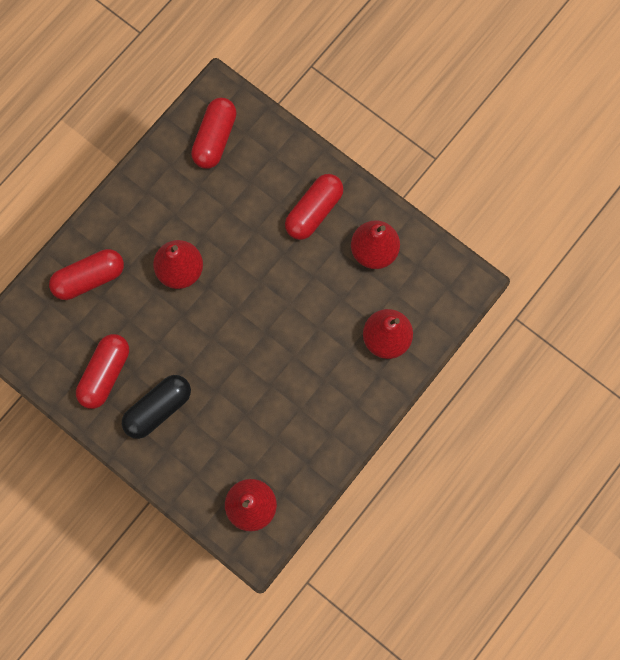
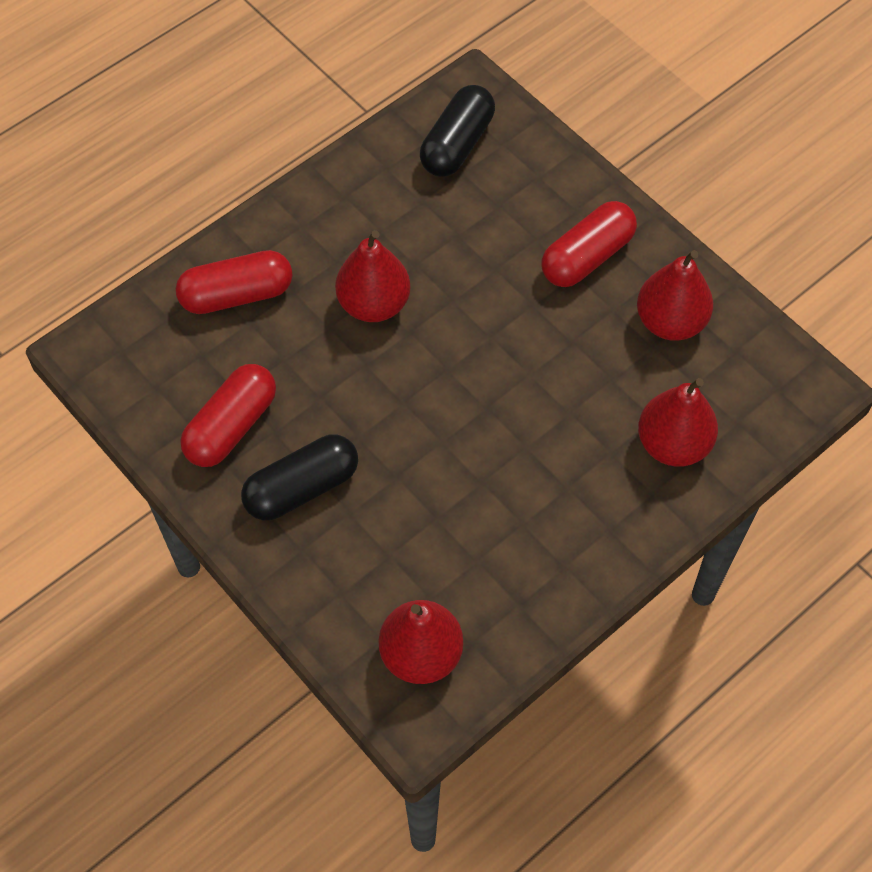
camera: 10 degrees right, 15 degrees down
(215, 139) = (457, 144): red capsule -> black capsule

